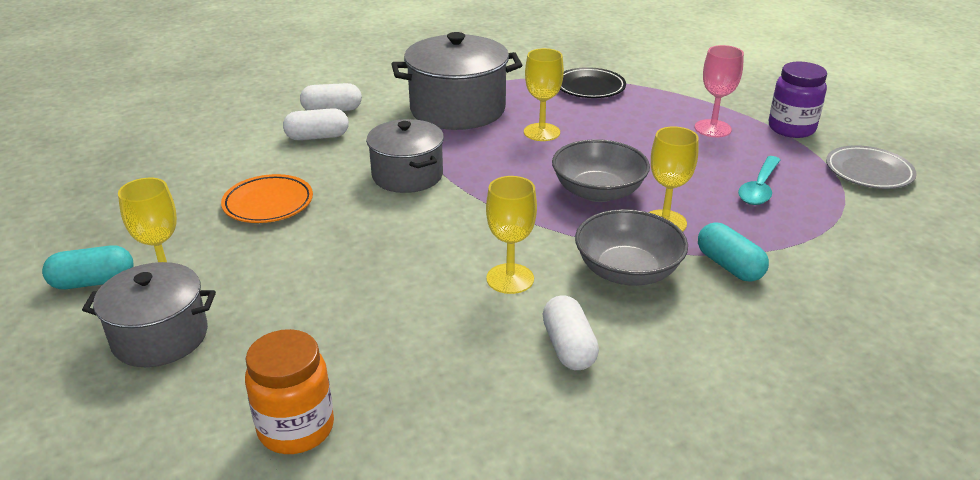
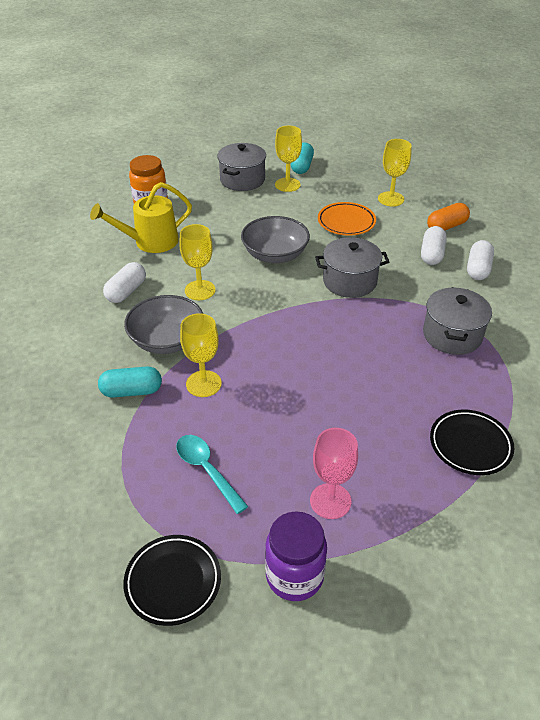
camera: 115 degrees right, 10 degrees up
(248, 136) = (446, 226): none -> orange capsule
(424, 376) = (150, 242): none -> yellow watering can
(457, 109) = (452, 335): grey pot -> grey pot, size x0.65
(541, 132) = (383, 371): yellow goblet -> yellow goblet (391, 199)
(568, 347) = (126, 291): white capsule -> white capsule turned 75 degrees counterclockwise
(598, 192) = (268, 366): grey bowl -> grey bowl (275, 255)
(868, 172) = (173, 582): grey plate -> black plate

